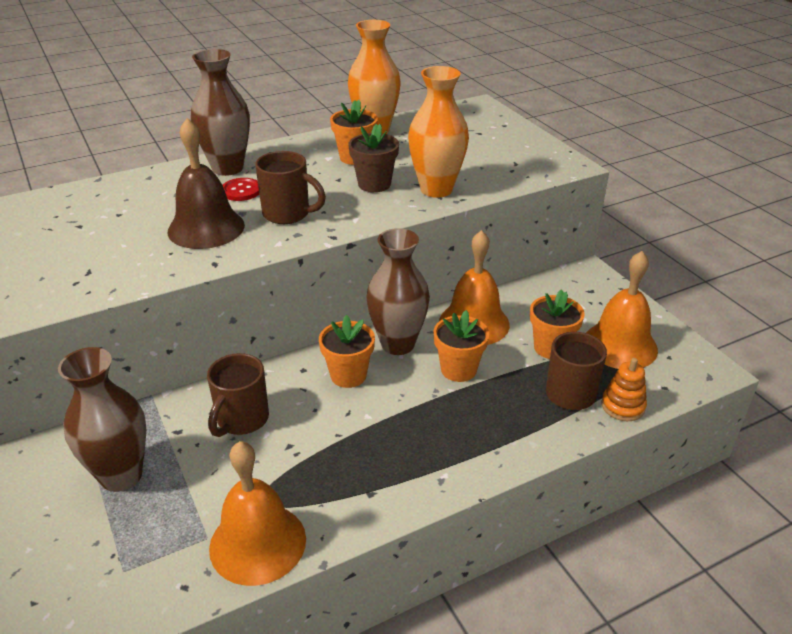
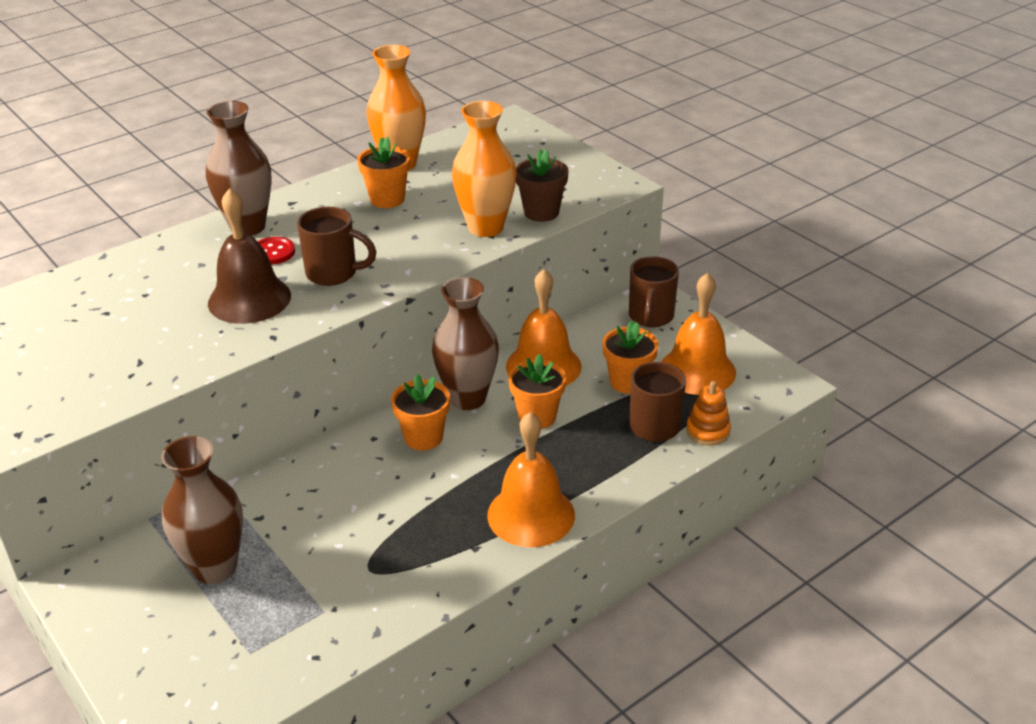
camera: 10 degrees left, 0 degrees up
(241, 420) = (323, 497): brown mug -> brown mug (650, 317)
(257, 543) = (376, 608): orange bell -> orange bell (531, 515)
(374, 184) = (417, 229): brown flower pot -> brown flower pot (541, 212)

